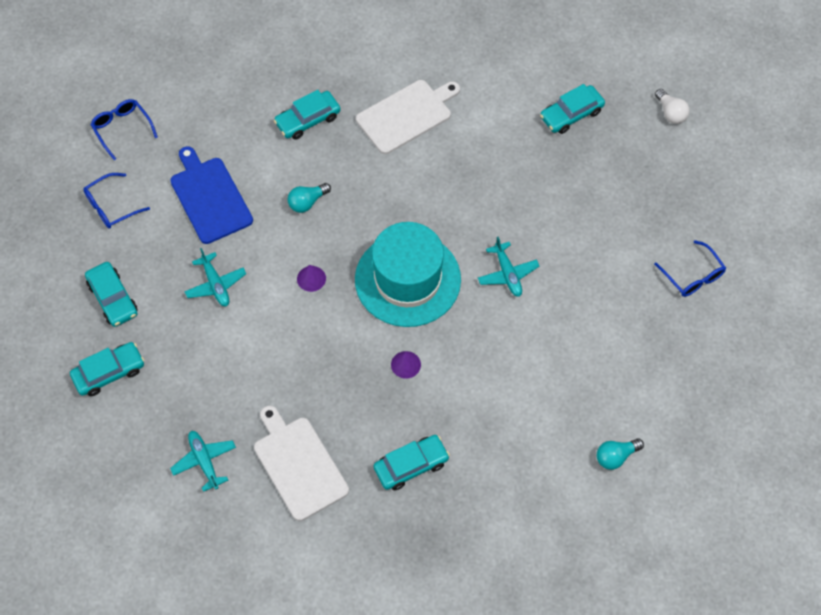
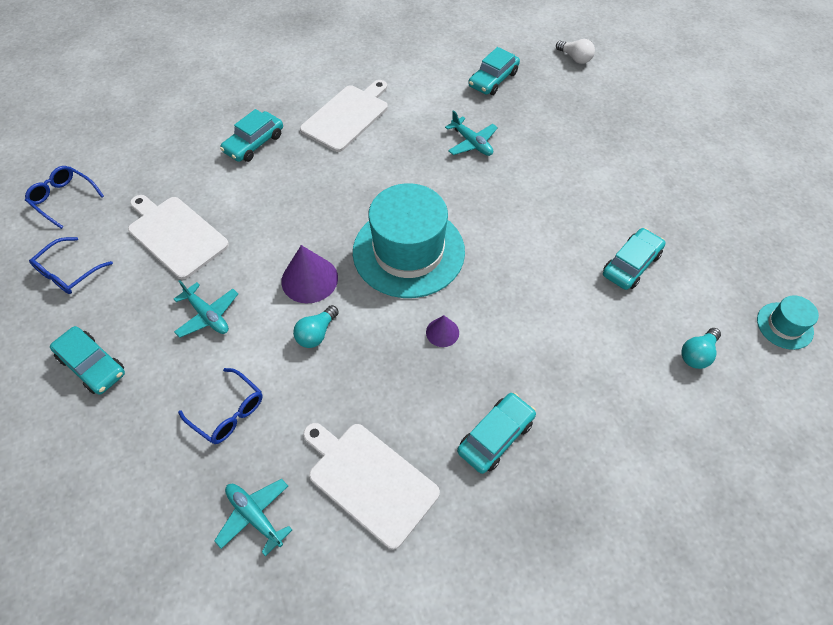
camera: 20 degrees left, 5 degrees down
(109, 373) = (107, 449): turquoise car -> turquoise car (631, 264)
(210, 197) = (176, 235): blue cutting board -> white cutting board
(307, 202) = (279, 212): turquoise light bulb -> turquoise light bulb (316, 333)
(311, 278) = (309, 279): purple cone -> purple cone, size x1.79
(507, 274) = (502, 218): turquoise plane -> turquoise plane (472, 143)
(692, 276) = (668, 172): blue glasses -> blue glasses (228, 412)
(710, 458) = (784, 325): none -> turquoise hat

